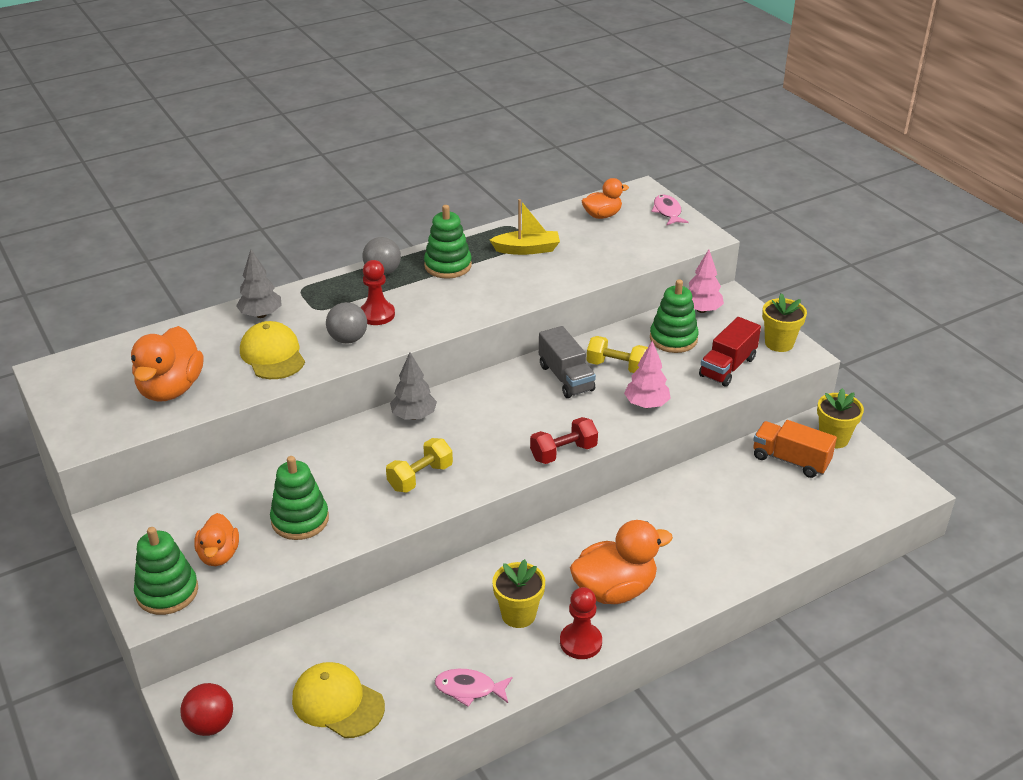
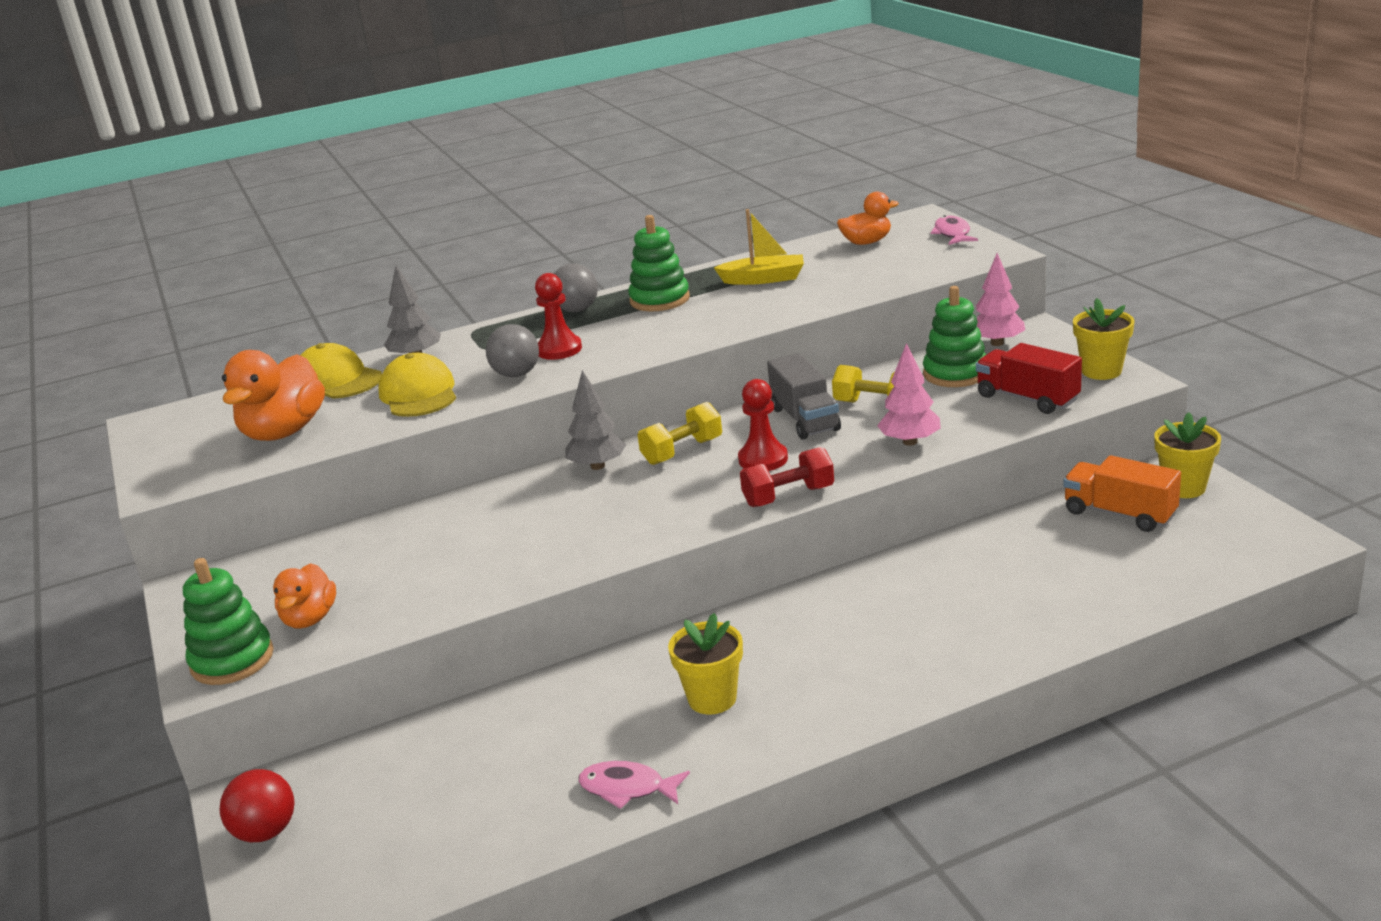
camera: 10 degrees right, 10 degrees down
(300, 520) = (424, 578): green stacking toy -> none
(337, 702) = (442, 805): yellow cap -> yellow cap (336, 380)
(420, 477) = (591, 529): yellow dumbbell -> yellow dumbbell (682, 451)
(580, 642) = (795, 730): red pawn -> red pawn (763, 459)
(614, 590) = (852, 667): orange duck -> none
(727, 367) = (1027, 398): red truck -> red truck turned 90 degrees clockwise

